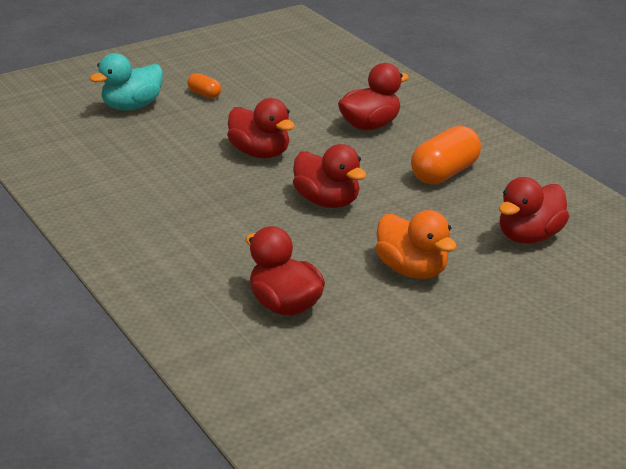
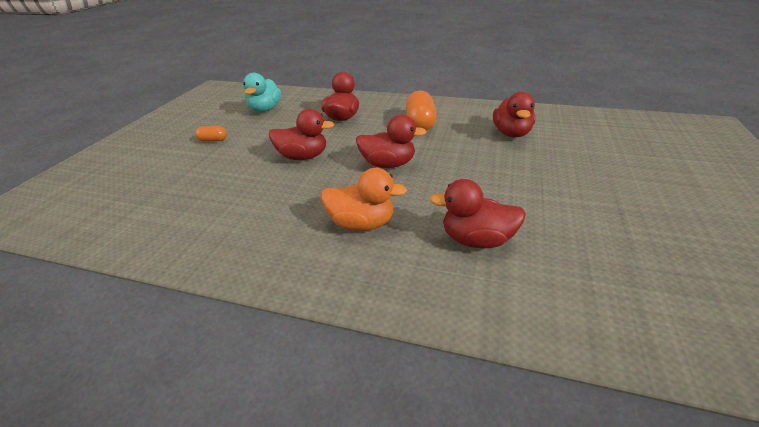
camera: 40 degrees left, 5 degrees up
(132, 106) = (166, 167): turquoise duck -> turquoise duck (265, 109)
(412, 270) = (498, 177): orange duck -> orange duck (361, 224)

